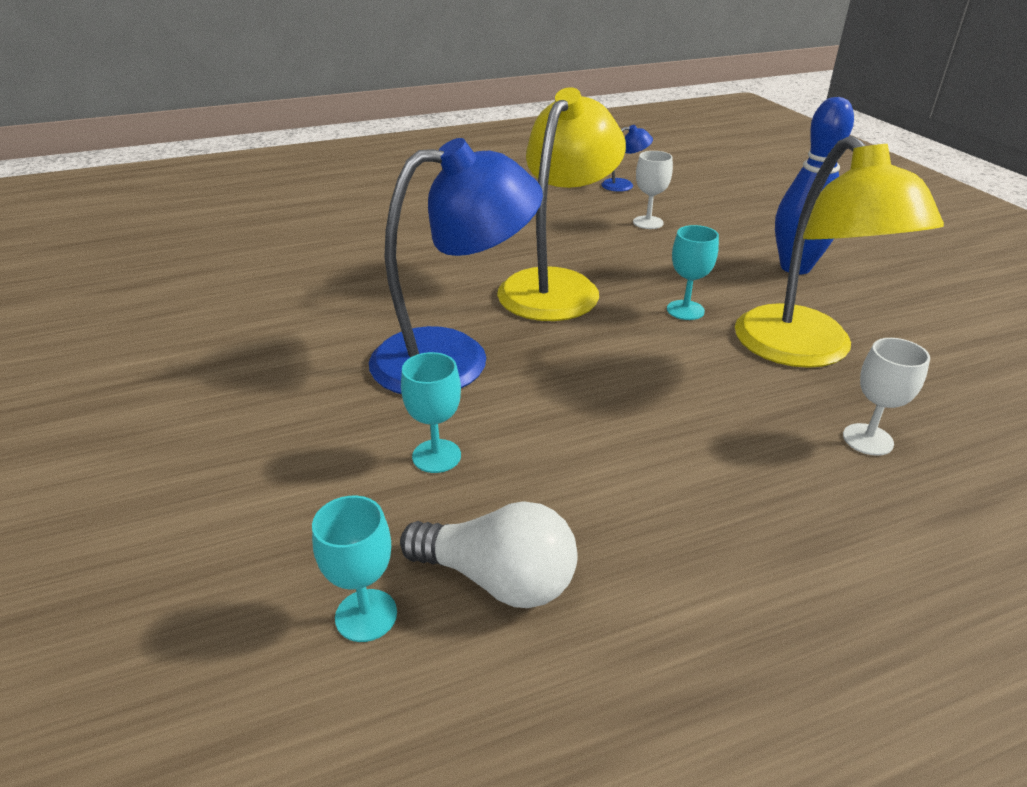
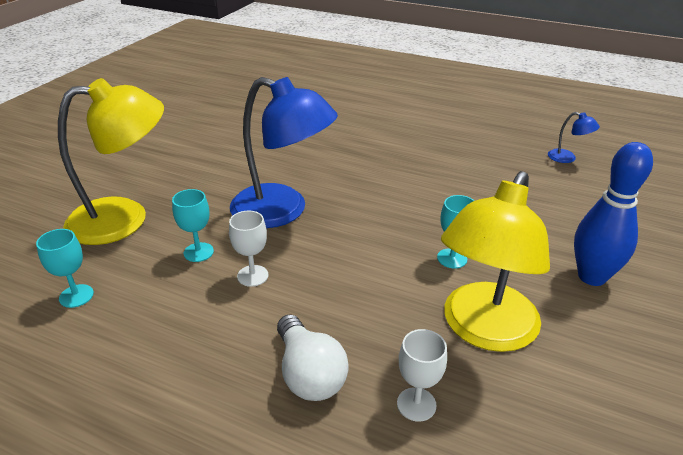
camera: 45 degrees right, 0 degrees up
(498, 579) = (133, 320): white light bulb -> white light bulb (309, 374)
(557, 285) = (401, 201): yellow lamp -> yellow lamp (124, 218)
(648, 222) = (535, 191): white goblet -> white goblet (252, 276)

